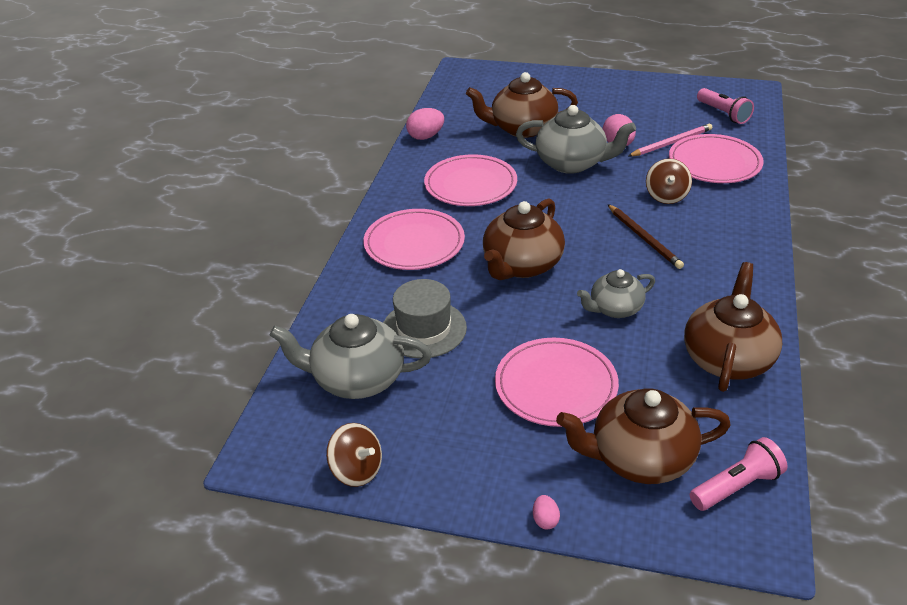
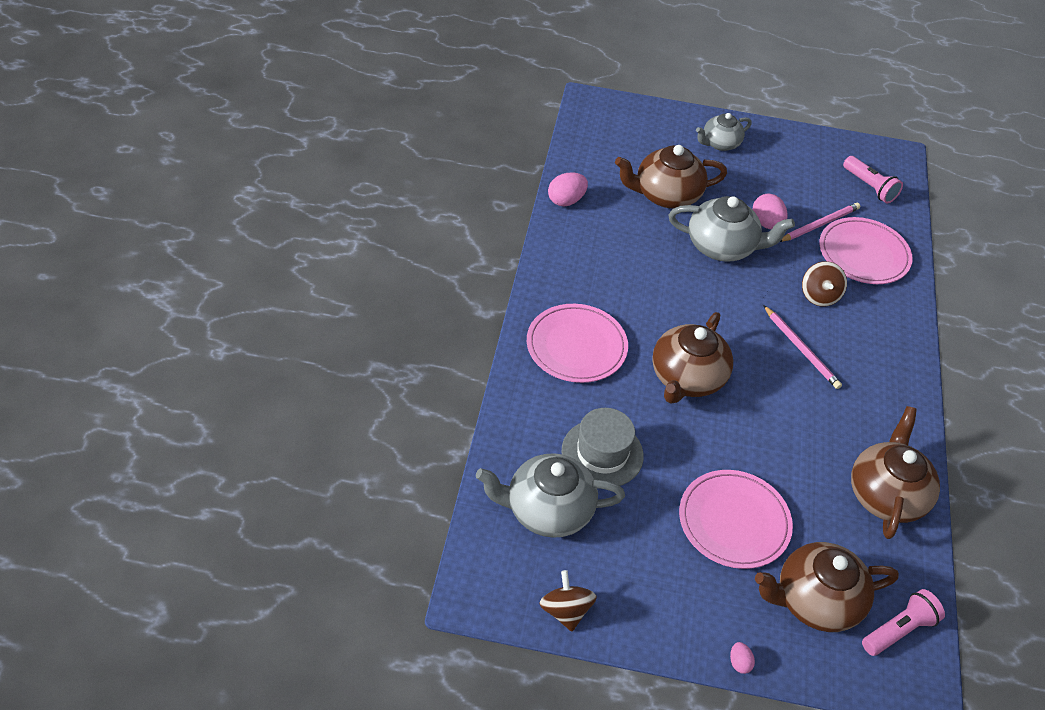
camera: 10 degrees left, 10 degrees up
(357, 470) = (565, 611): brown spinning top -> brown spinning top turned 135 degrees counterclockwise
(470, 184) = (622, 270): pink plate -> none
(615, 309) = (780, 435): grey teapot -> grey teapot (720, 143)
(644, 238) = (801, 349): brown pencil -> pink pencil

